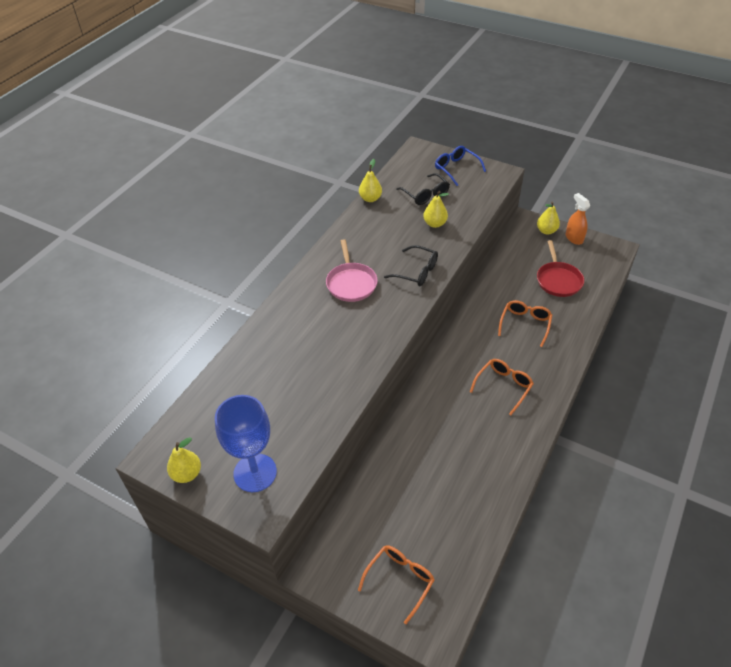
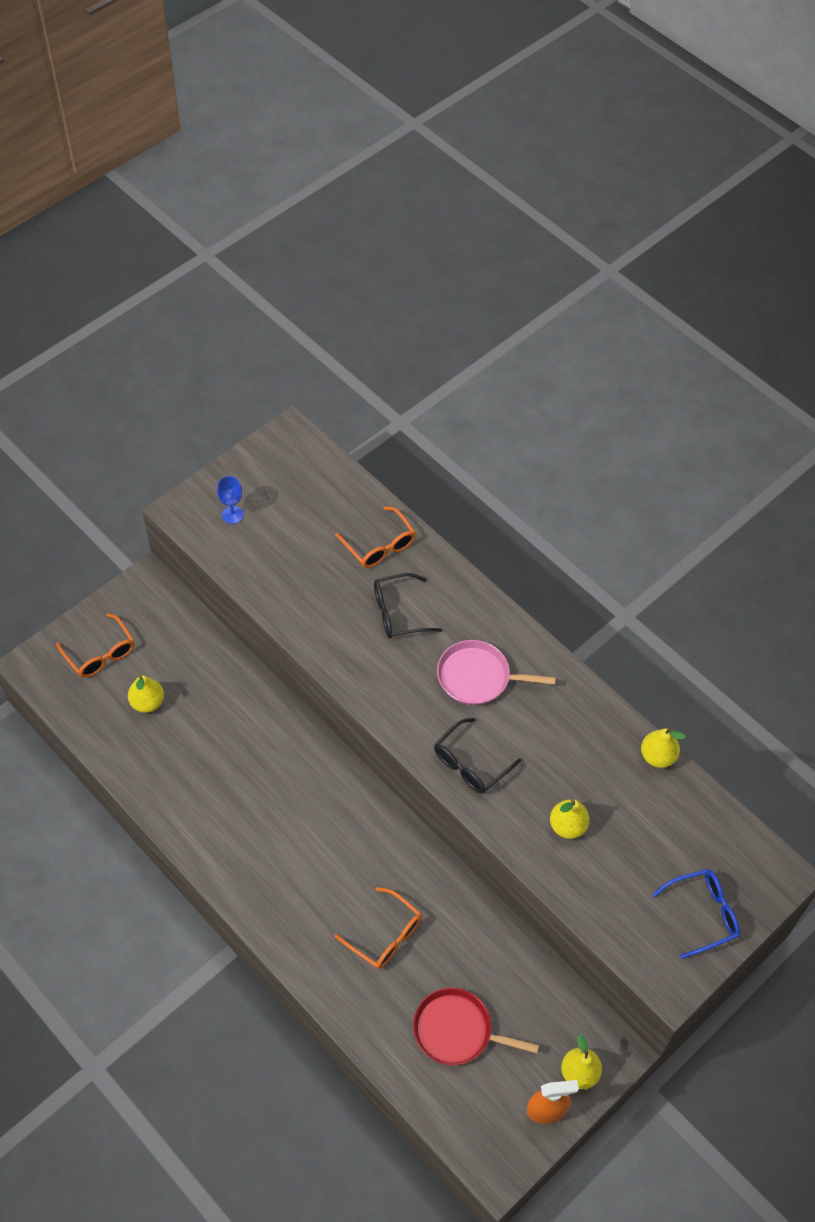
camera: 105 degrees right, 10 degrees up
(187, 474) = (258, 459): yellow pear -> yellow pear (147, 702)
(255, 473) = (232, 515): blue goblet -> blue goblet, size x0.47
(425, 194) = (645, 839): black glasses -> black glasses (399, 612)
(503, 387) = (289, 856): orange glasses -> orange glasses (379, 545)

